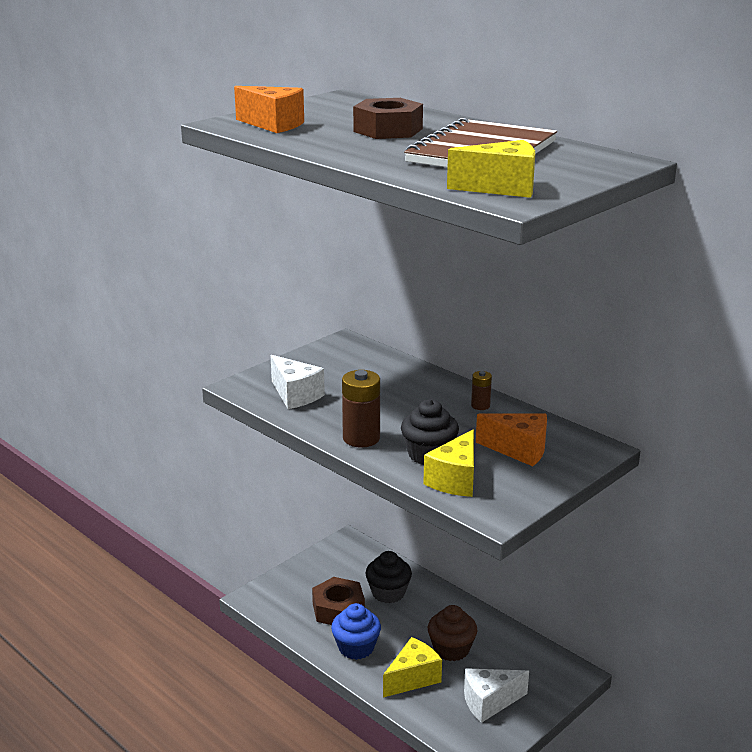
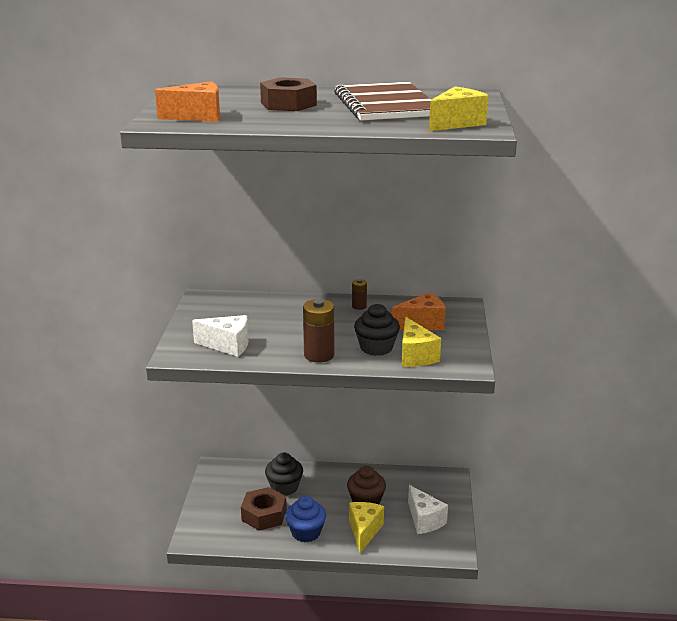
camera: 40 degrees left, 0 degrees up
(489, 702) = (424, 520): white cheese -> white cheese turned 60 degrees counterclockwise

